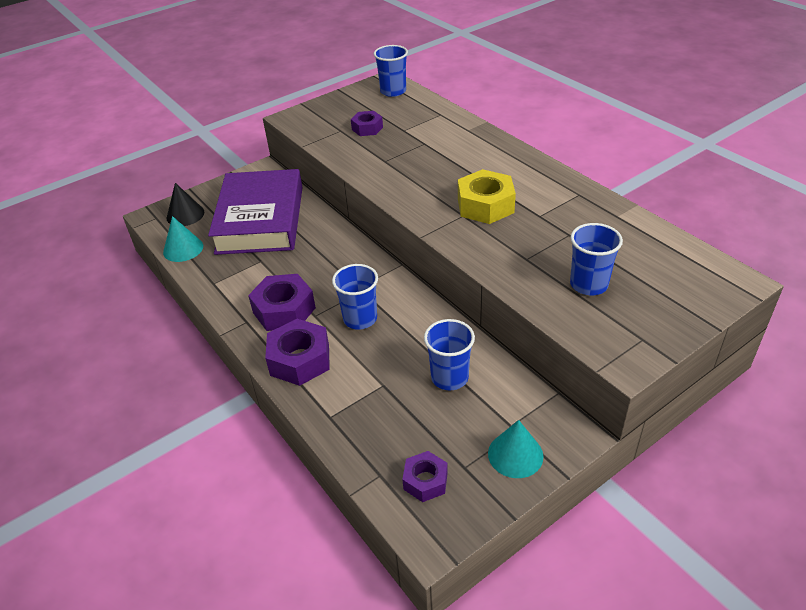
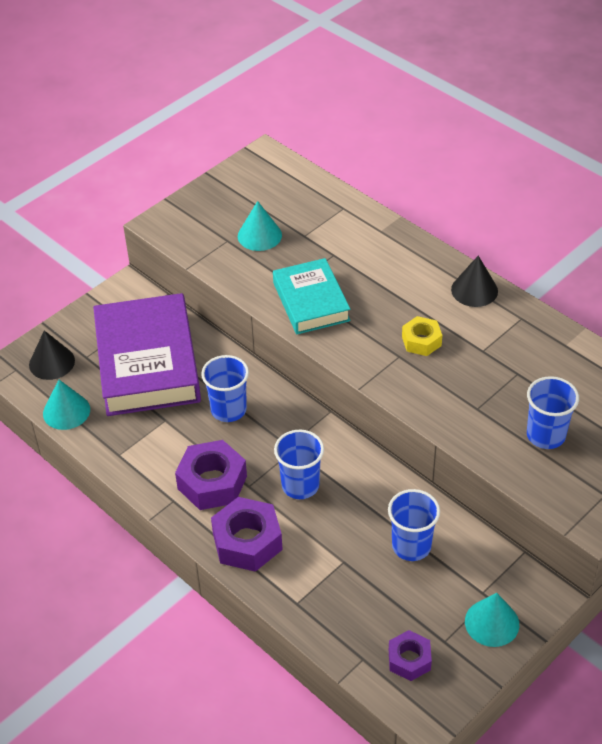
camera: 10 degrees left, 5 degrees up
(367, 128) = (259, 235): purple nut -> turquoise cone
(393, 91) = (277, 173): blue cup -> blue cup (228, 410)
(396, 173) = (311, 301): none -> turquoise book
(485, 205) = (421, 341): yellow nut -> yellow nut, size x0.60
(540, 172) = (474, 290): none -> black cone

